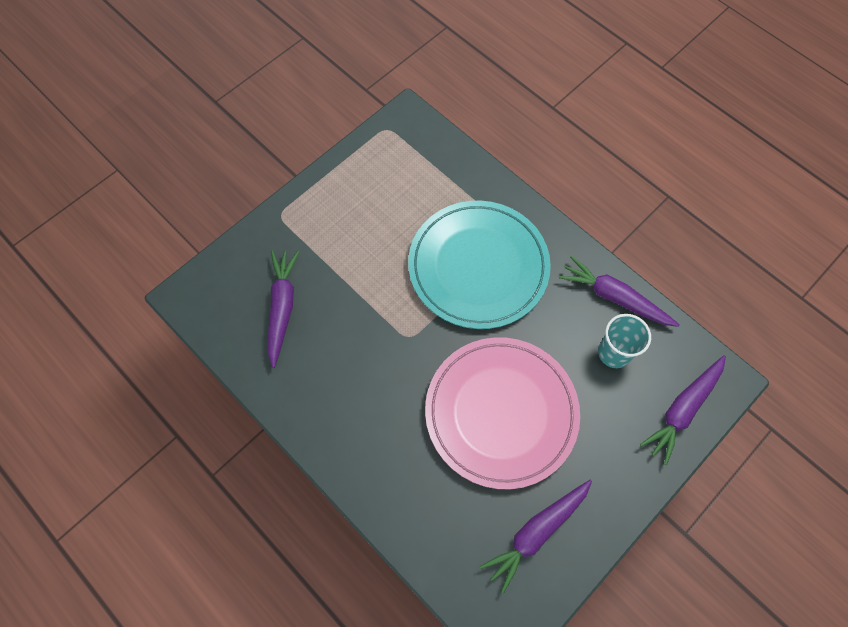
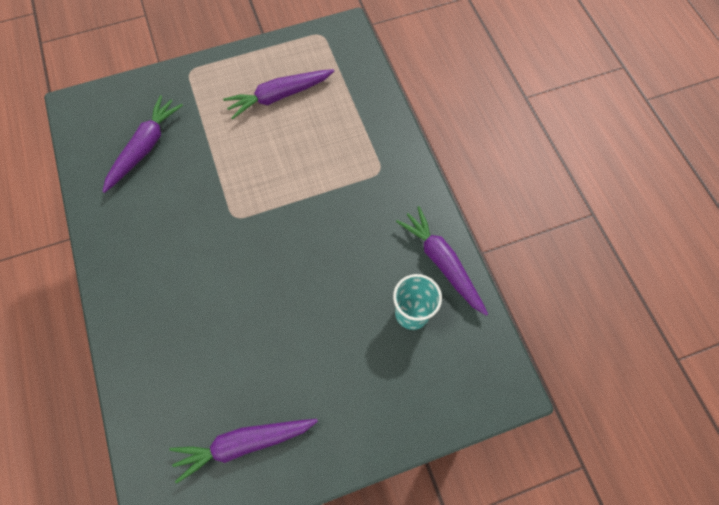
camera: 25 degrees right, 0 degrees up
(478, 267) = (331, 182): turquoise plate -> none
(501, 413) = (275, 320): pink plate -> none
(682, 410) = (448, 396): purple carrot -> purple carrot (279, 96)

